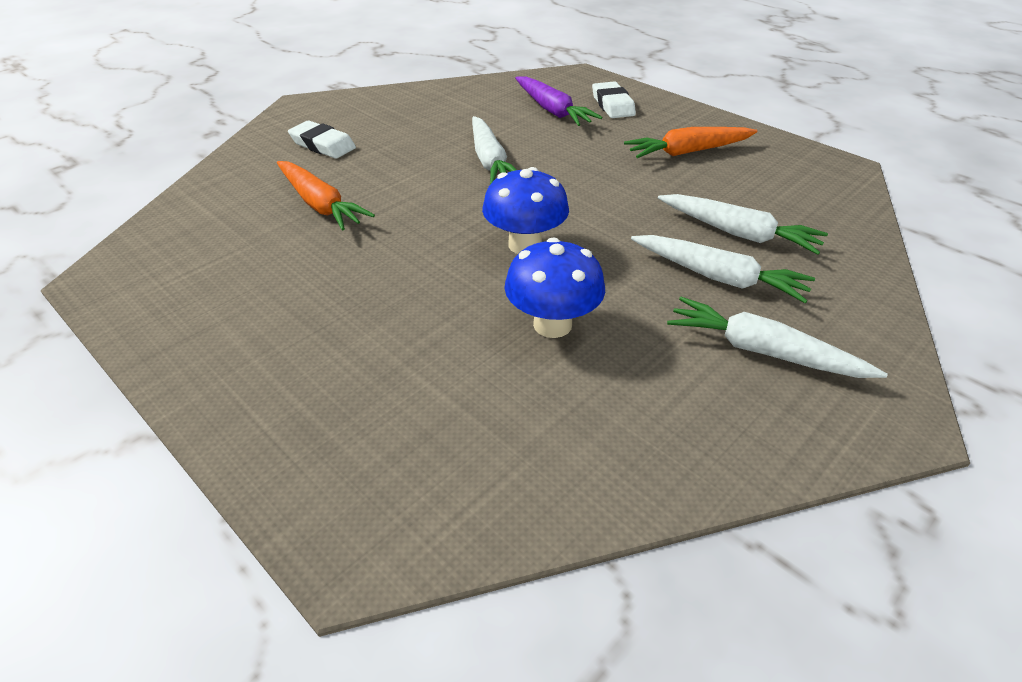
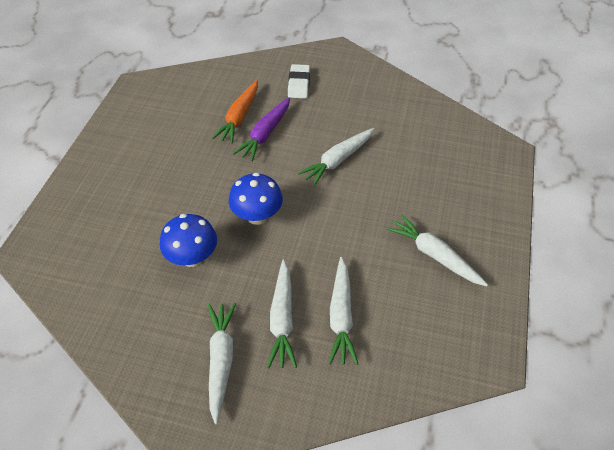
camera: 60 degrees right, 10 degrees up
(552, 110) = (433, 160): purple carrot -> purple carrot (265, 134)
(612, 105) = (472, 188): white eraser -> none
(688, 152) = (434, 255): orange carrot -> white carrot

